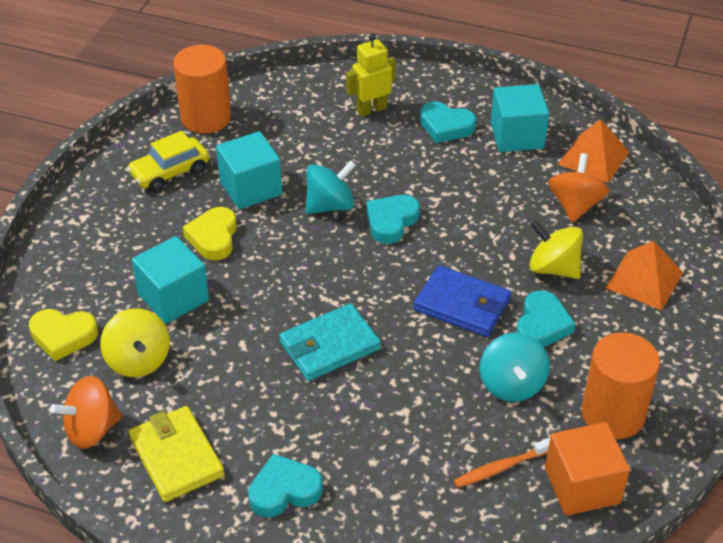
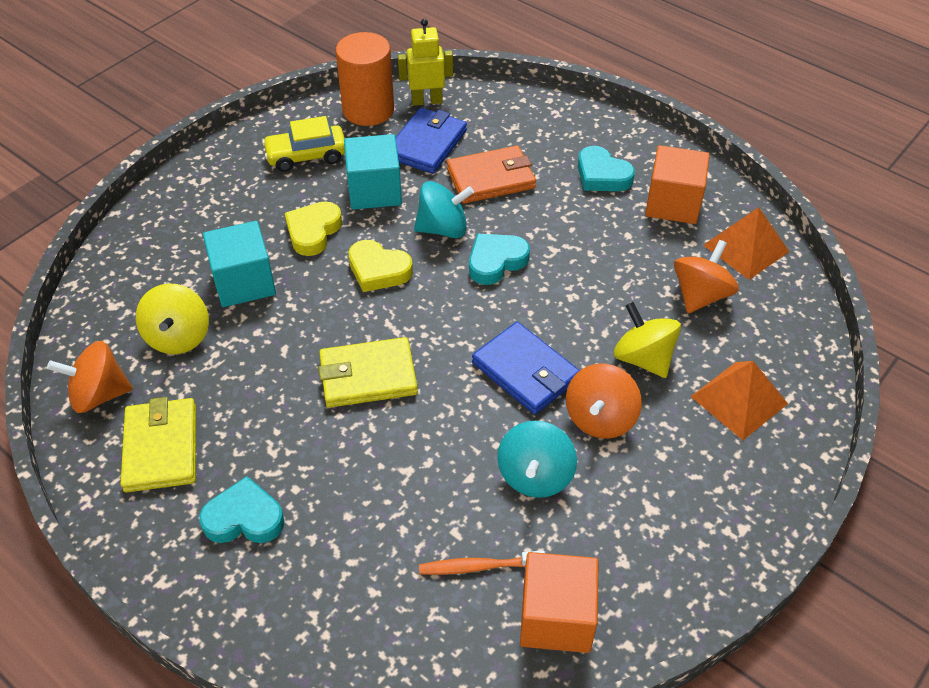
camera: 20 degrees right, 5 degrees up
(63, 336) = (124, 292): yellow heart -> yellow heart (378, 270)
(277, 136) = (427, 144): none -> blue wallet
(329, 346) = (368, 376): turquoise wallet -> yellow wallet
(350, 152) = (491, 178): none -> orange wallet
(371, 109) = (534, 139): yellow robot -> yellow robot (427, 101)
(517, 136) = (673, 203): turquoise cube -> orange cube
(542, 325) = (600, 418): turquoise heart -> orange spinning top
(613, 414) = (630, 544): orange cylinder -> none

